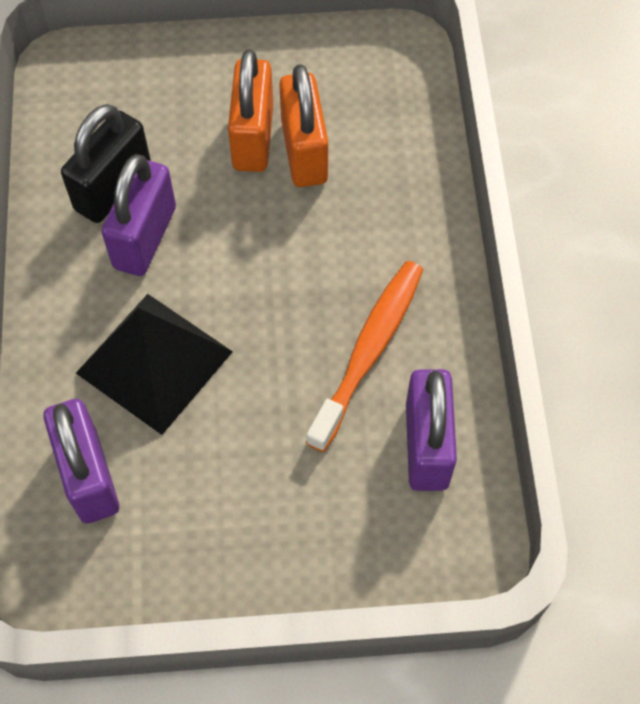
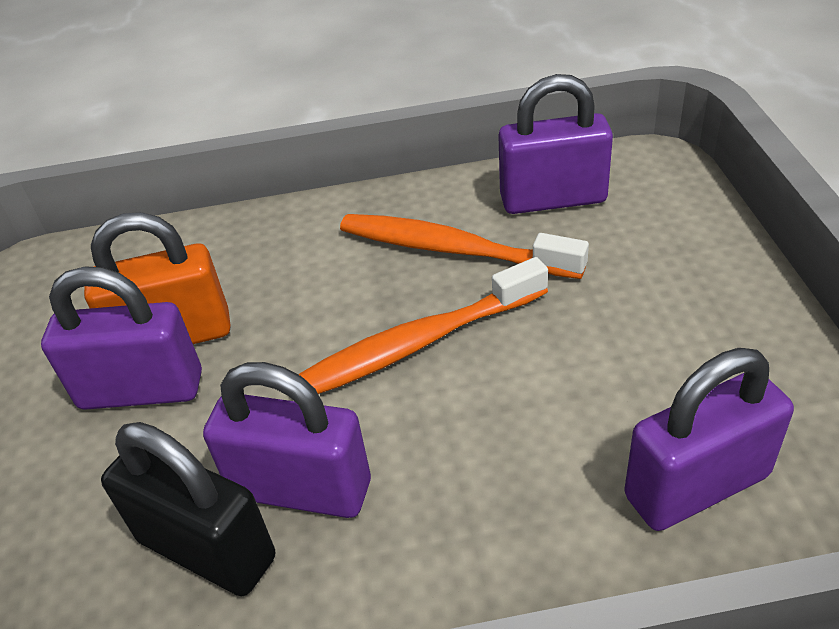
camera: 90 degrees left, 20 degrees down
(154, 362) = (503, 442): black pyramid -> none
(253, 137) = (141, 390): orange padlock -> purple padlock
(260, 313) = (414, 345): none -> orange toothbrush

